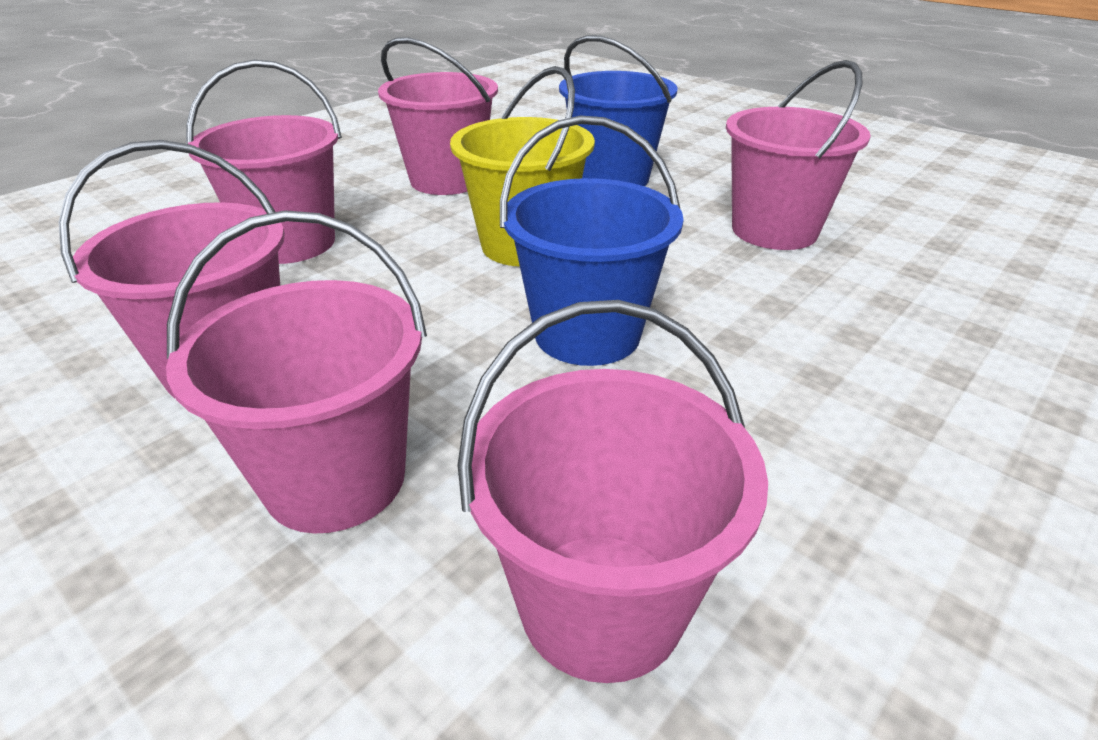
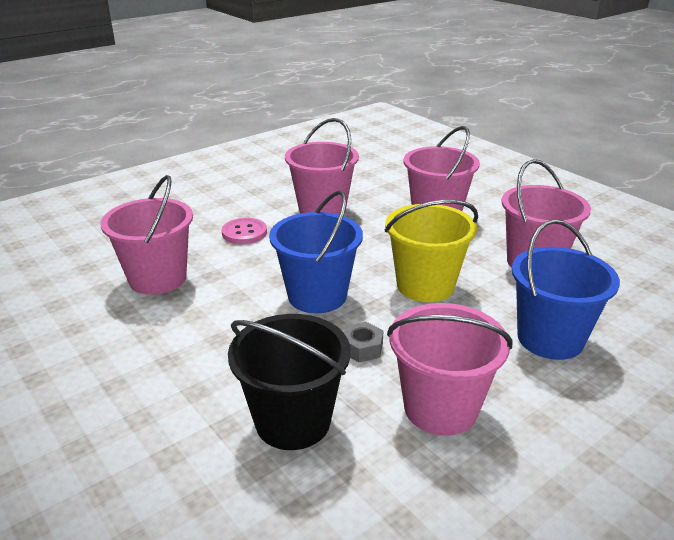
camera: 100 degrees right, 5 degrees down
(335, 479) = (244, 233): pink bucket -> pink button
(702, 282) = (362, 348): none -> grey nut
(886, 318) = (293, 421): none -> black bucket

